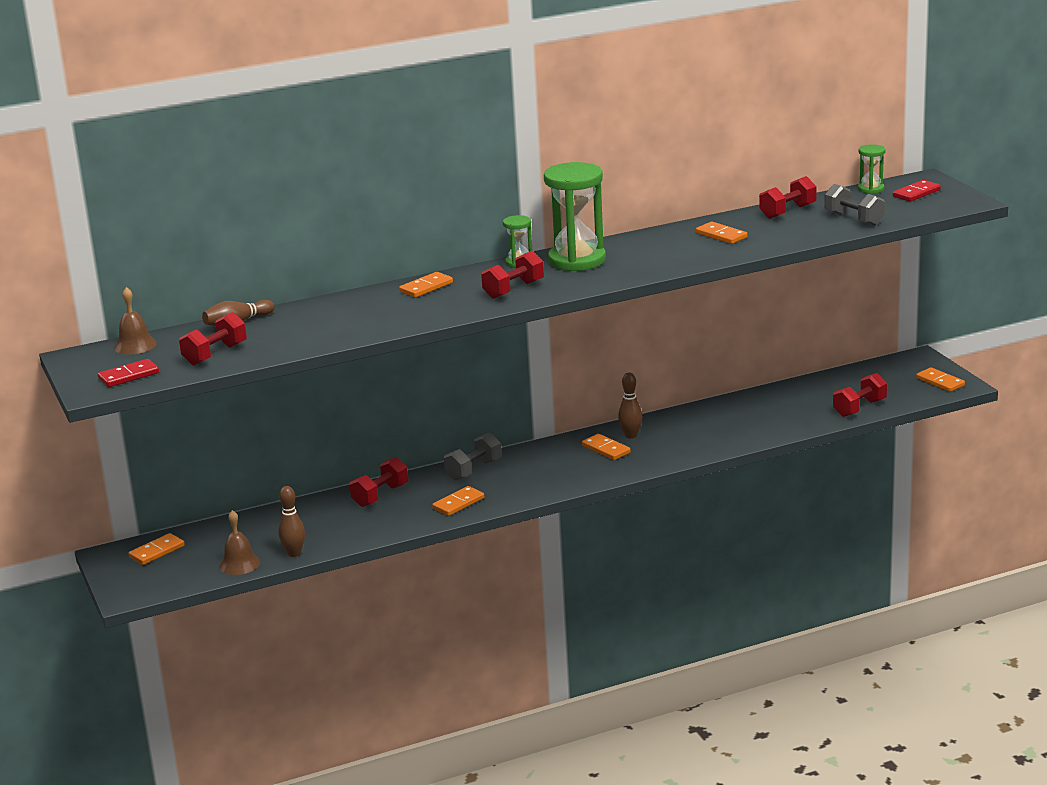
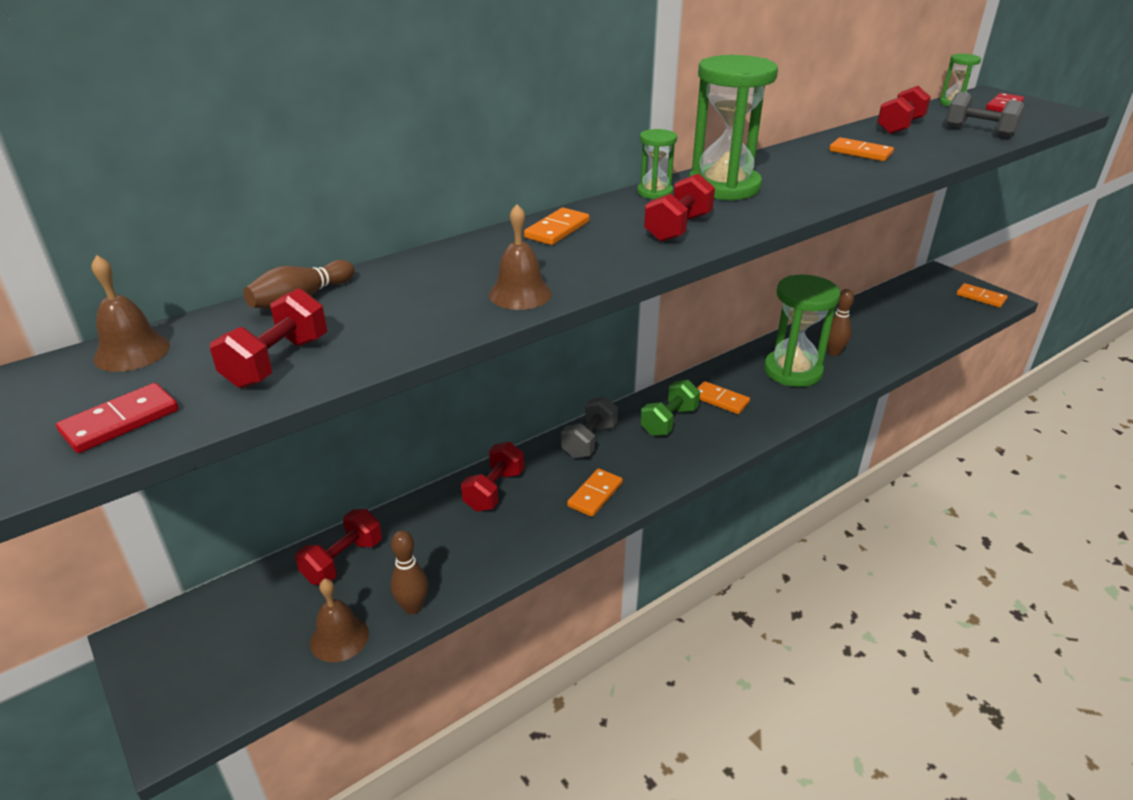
camera: 15 degrees left, 10 degrees up
(157, 551) = (213, 625): orange domino -> none
(375, 326) = (520, 294): none -> brown bell
(550, 461) = (669, 421): none -> green dumbbell
(631, 435) = (735, 380): brown bowling pin -> brown bowling pin (833, 352)
(689, 432) = (792, 371): none -> green hourglass
(859, 408) = (934, 330): red dumbbell -> red dumbbell (343, 561)

